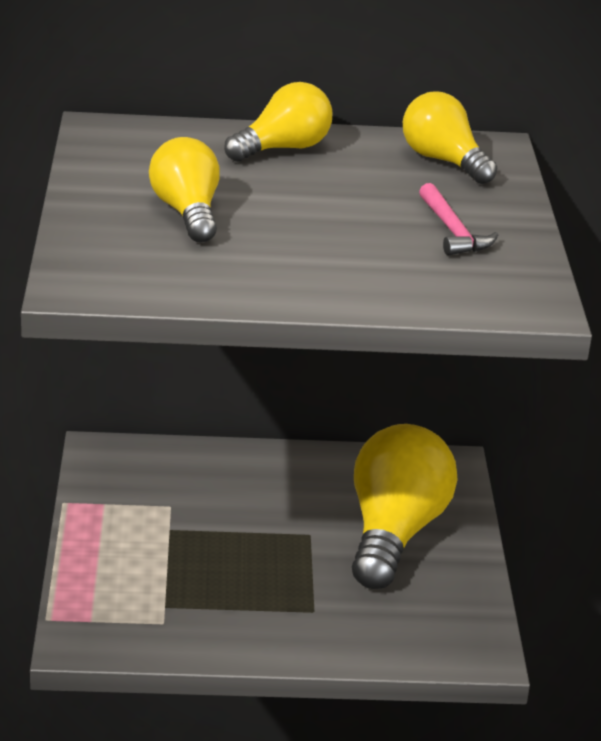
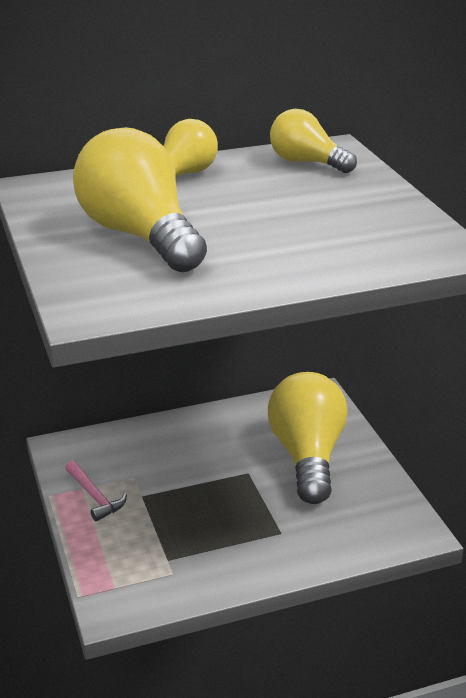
camera: 15 degrees left, 0 degrees up
(187, 212) = (140, 236): yellow light bulb -> yellow light bulb, size x1.70
(453, 231) = (351, 210): pink hammer -> pink hammer (95, 496)

